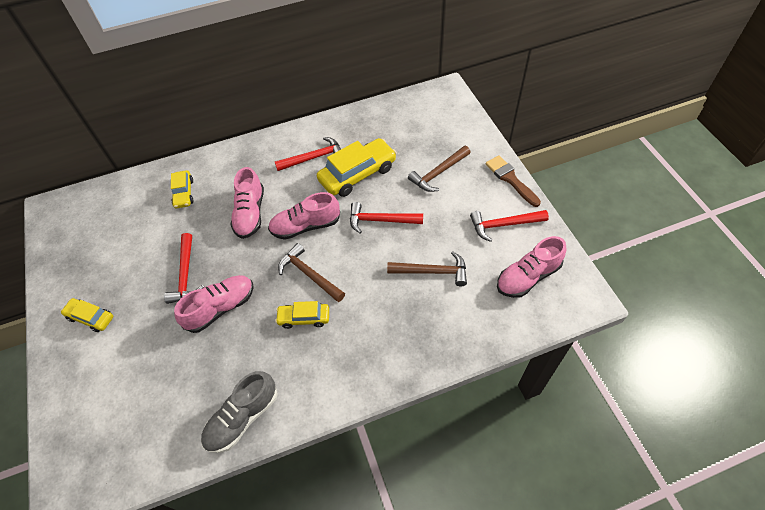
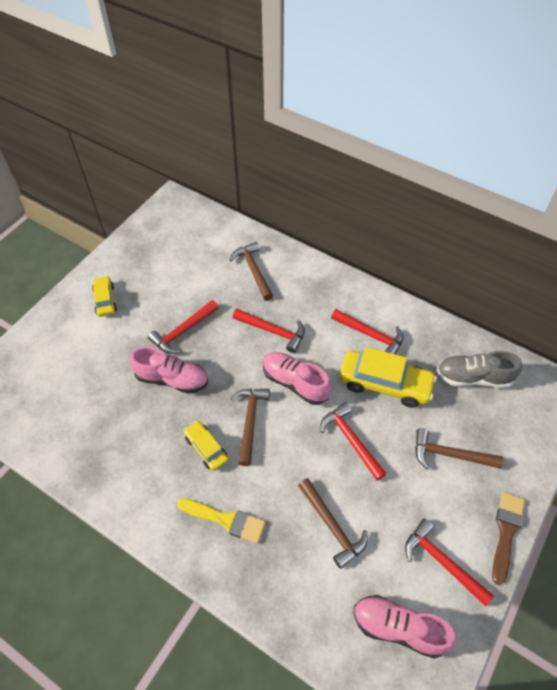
camera: 50 degrees right, 0 degrees up
(184, 193) = (253, 270): yellow car -> brown hammer
(242, 418) = (91, 468): grey shoe -> grey shoe (473, 377)
(250, 213) = (273, 331): pink shoe -> red hammer
(373, 338) = (226, 520): none -> yellow brush

